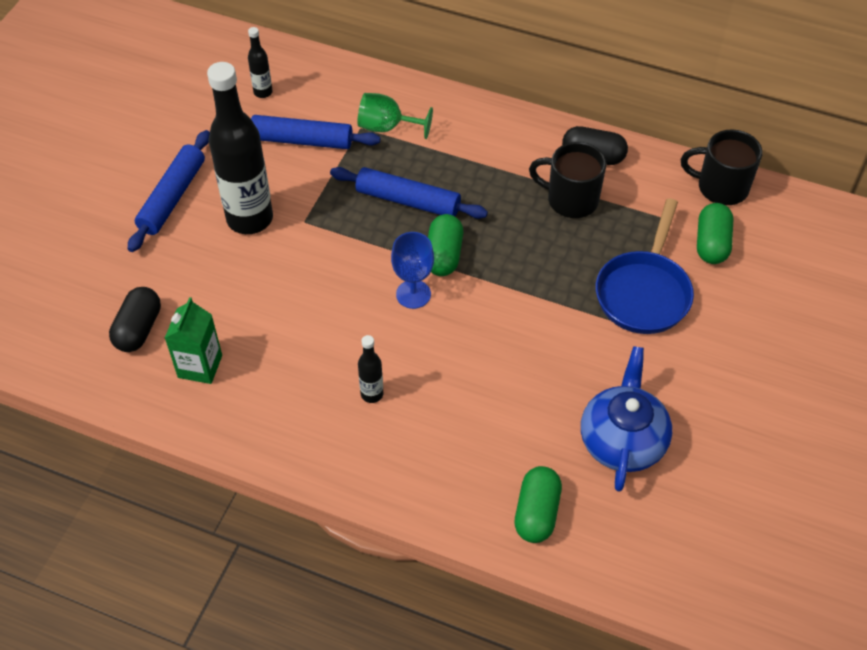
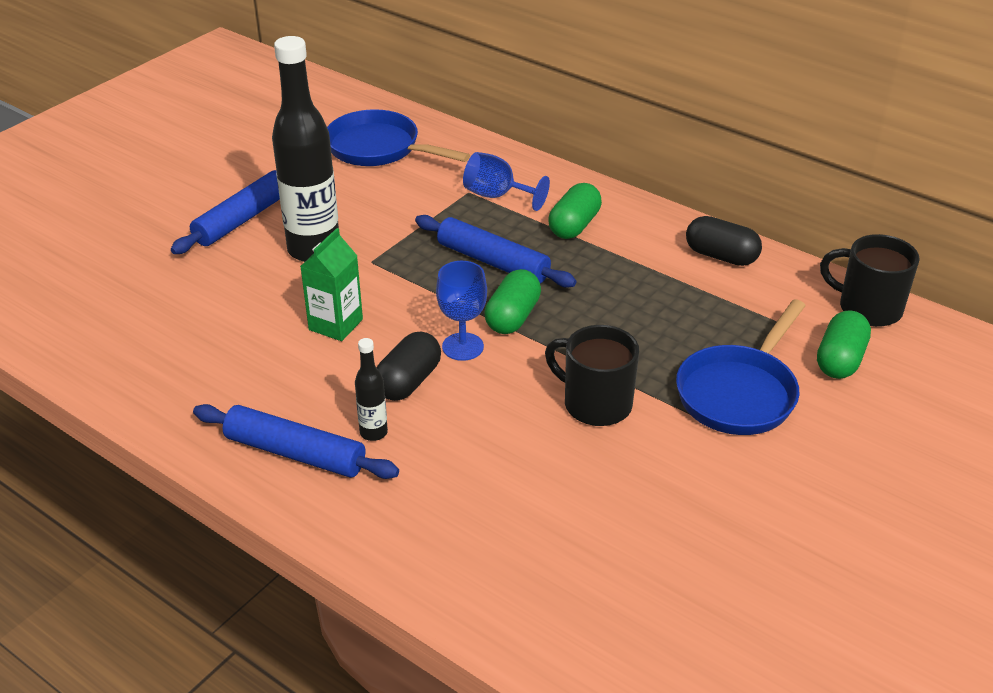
camera: 15 degrees right, 15 degrees down
(138, 329) = (148, 325): black capsule -> black capsule (408, 382)
(200, 366) = (195, 370): green carton -> green carton (335, 324)
(263, 92) = (379, 148): black bottle -> blue pan
(302, 140) = (401, 193): blue rolling pin -> blue rolling pin (295, 453)
(387, 127) = (497, 196): green goblet -> blue goblet
(536, 513) = (522, 596): green capsule -> green capsule (574, 226)
(570, 200) = (680, 291): black mug -> black mug (595, 404)
(622, 440) = (661, 539): blue teapot -> none

